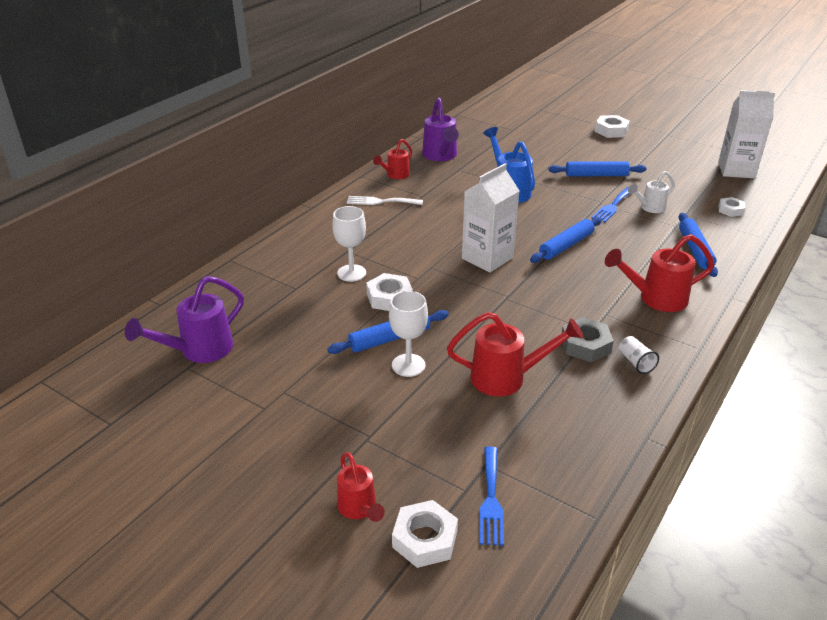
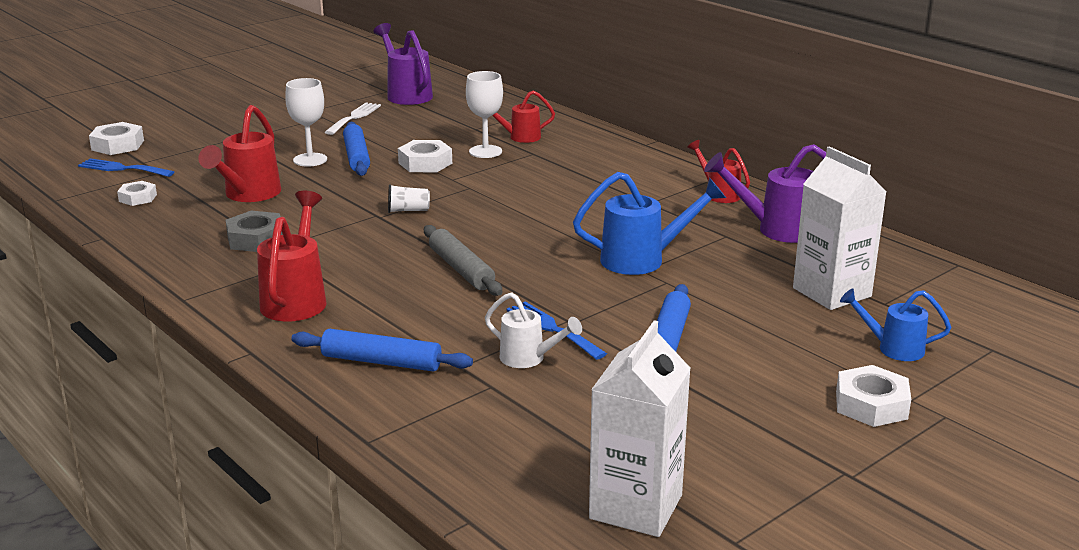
camera: 105 degrees right, 10 degrees down
(359, 509) = (170, 130): red watering can -> red watering can (519, 137)
(380, 201) = (643, 178): white fork -> white fork (354, 117)
(487, 258) = (466, 218): white carton -> white carton (832, 292)
(557, 127) = (892, 348): none -> blue watering can
(566, 246) = (461, 269): blue rolling pin -> grey rolling pin
(635, 362) = (202, 258): white cup -> white cup (408, 210)
(649, 208) = (529, 359): white watering can -> white watering can turned 135 degrees clockwise
(730, 210) = (478, 438): white nut -> white nut (138, 198)

